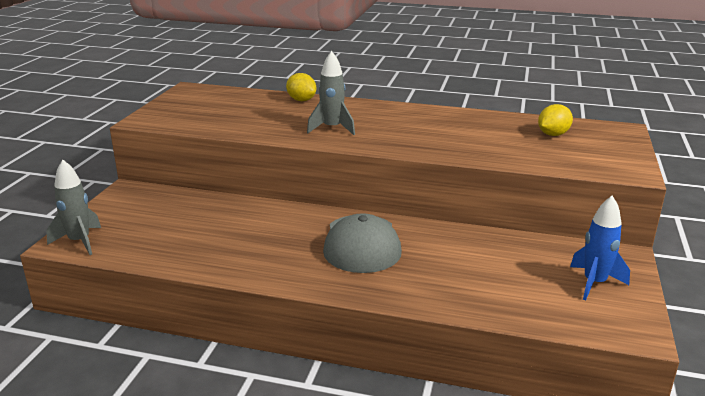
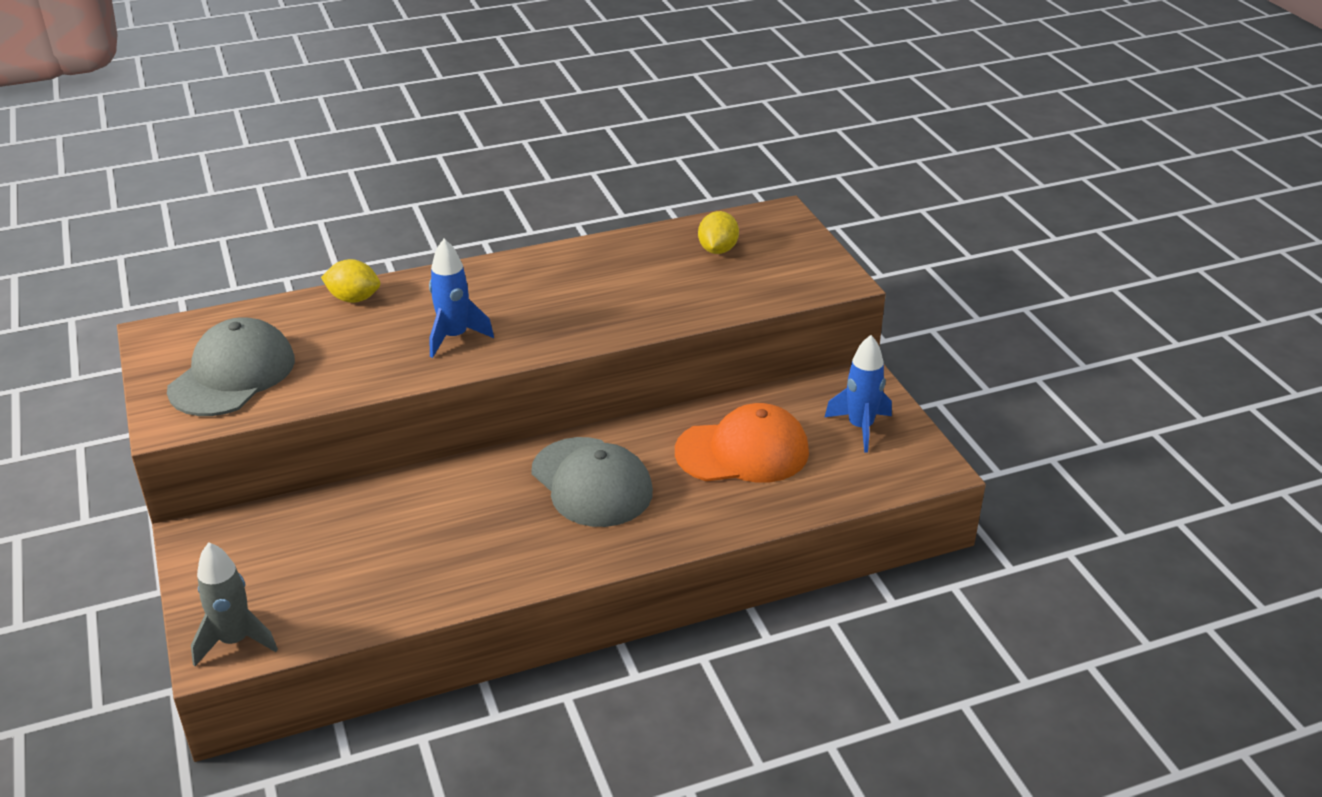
camera: 35 degrees left, 10 degrees up
(199, 112) = (232, 375): none -> grey cap
(332, 128) = (454, 337): grey rocket -> blue rocket
(484, 264) = (742, 451): none -> orange cap

